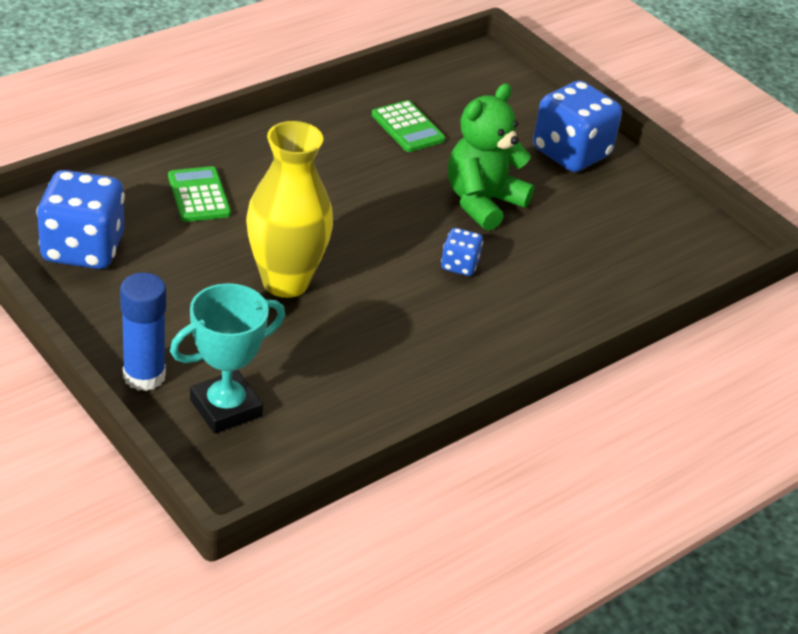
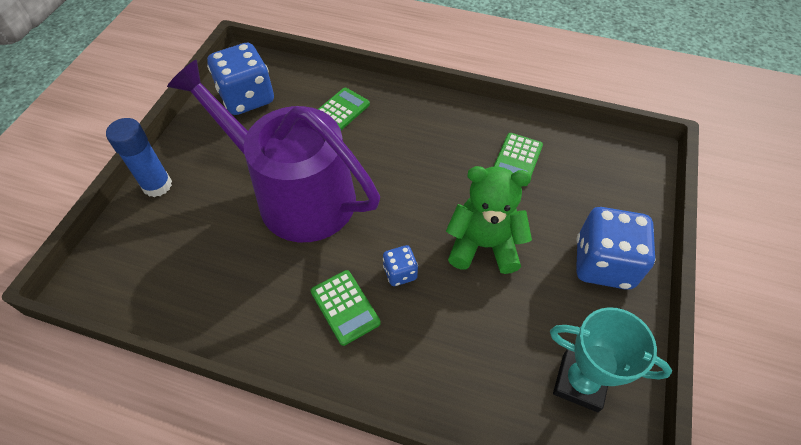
camera: 60 degrees right, 15 degrees up
(225, 408) = (154, 237): turquoise trophy -> turquoise trophy (580, 382)
(285, 282) = (296, 195): yellow vase -> purple watering can
(462, 317) = (345, 307): none -> green calculator

